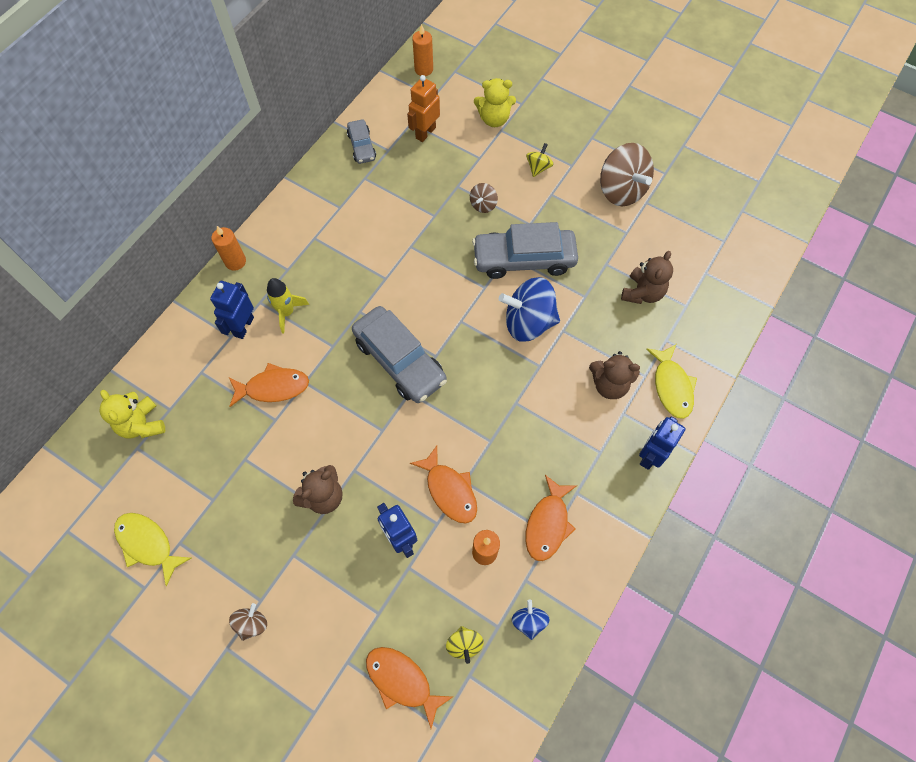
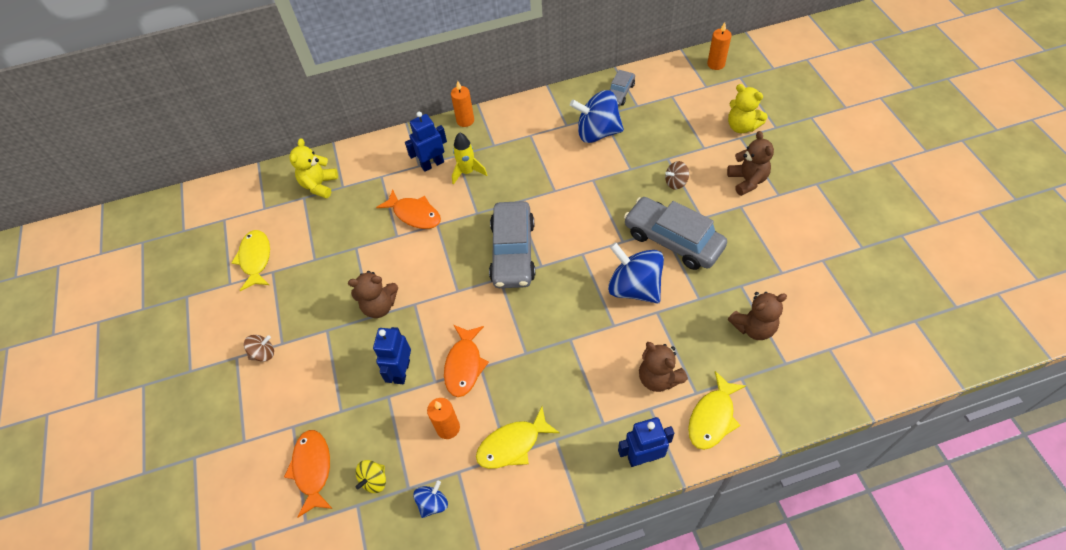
camera: 45 degrees right, 10 degrees down
(375, 198) = (597, 133): none -> blue spinning top
(425, 132) = (676, 108): orange robot -> none
(538, 167) = (747, 181): yellow spinning top -> brown teddy bear
(548, 524) = (512, 445): orange fish -> yellow fish
(621, 190) = (807, 238): brown spinning top -> none

